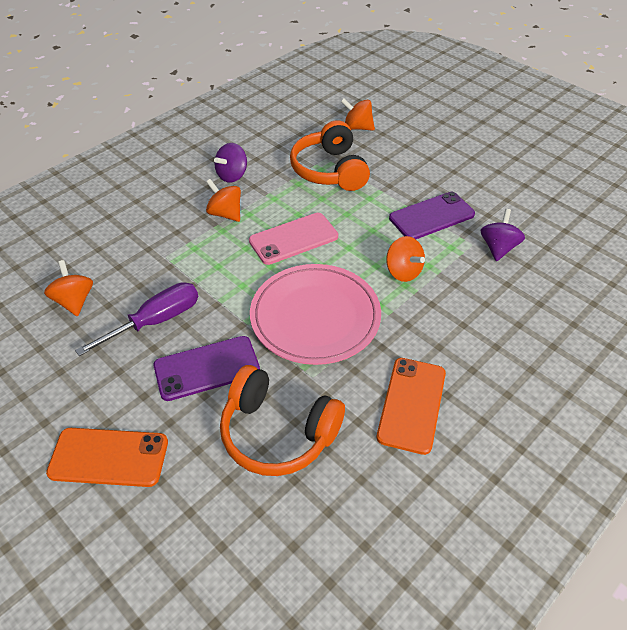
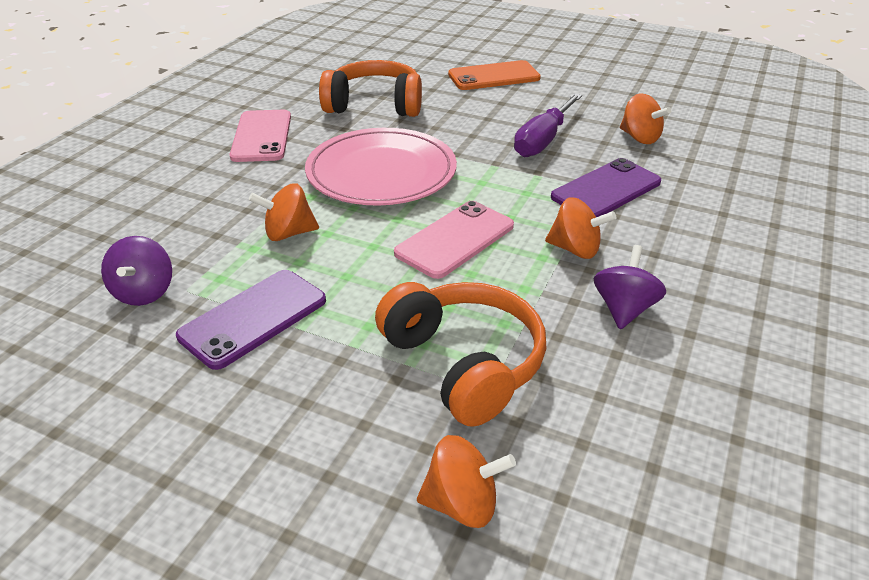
camera: 160 degrees right, 10 degrees down
(207, 368) = (463, 123): purple phone -> purple phone (606, 190)
(403, 272) = (288, 233): orange spinning top -> orange spinning top turned 45 degrees counterclockwise
(412, 404) = (261, 136): orange phone -> pink phone

